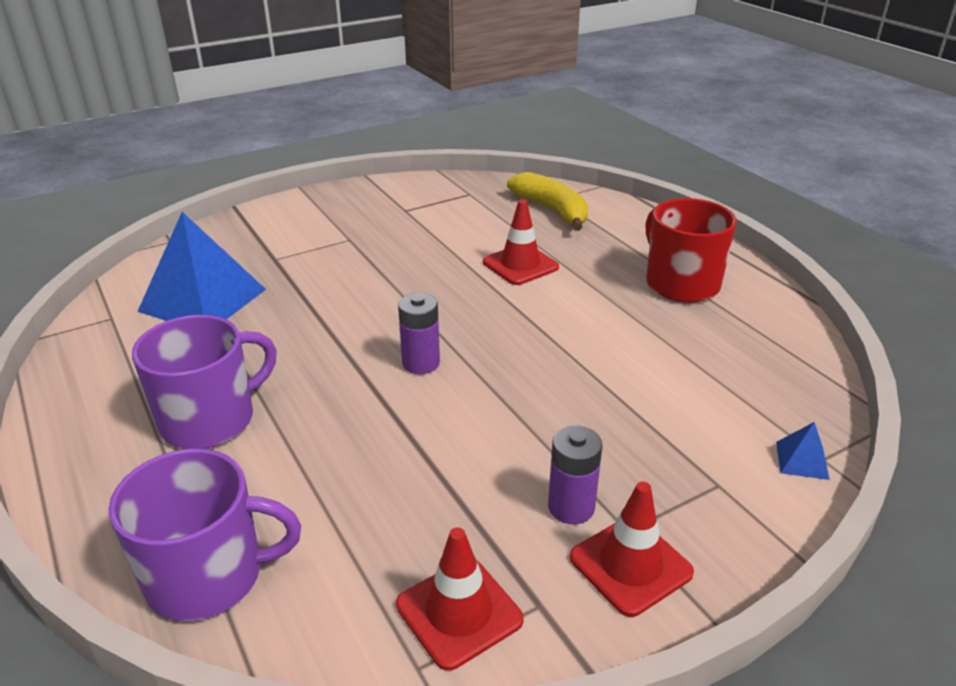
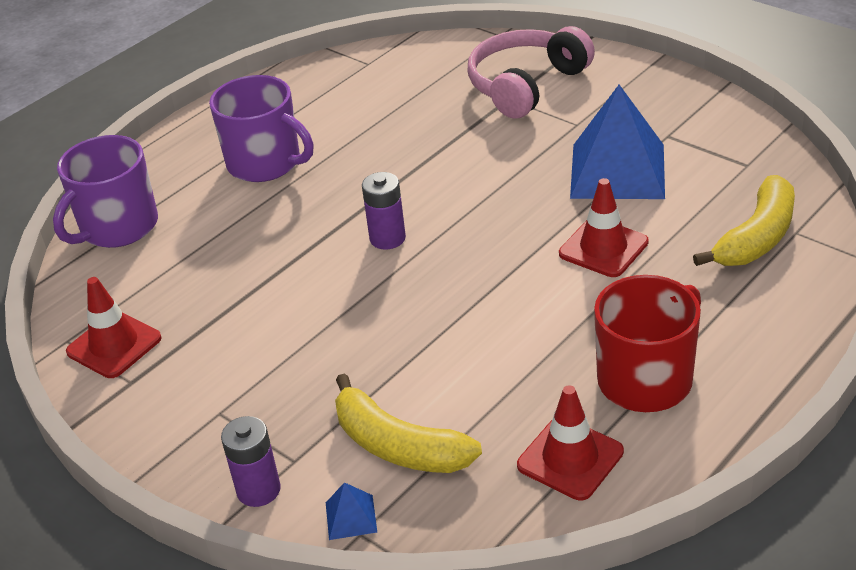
camera: 75 degrees right, 5 degrees up
(203, 300) = (417, 92): blue pyramid -> blue pyramid (618, 171)
(208, 576) = (118, 227): purple mug -> purple mug turned 60 degrees clockwise
(265, 247) = (526, 85): none -> pink headphones
(571, 507) = (234, 375): purple battery -> purple battery (258, 490)
(630, 565) = (180, 422): red traffic cone -> red traffic cone (570, 458)
(716, 414) = (398, 445): none -> yellow banana

